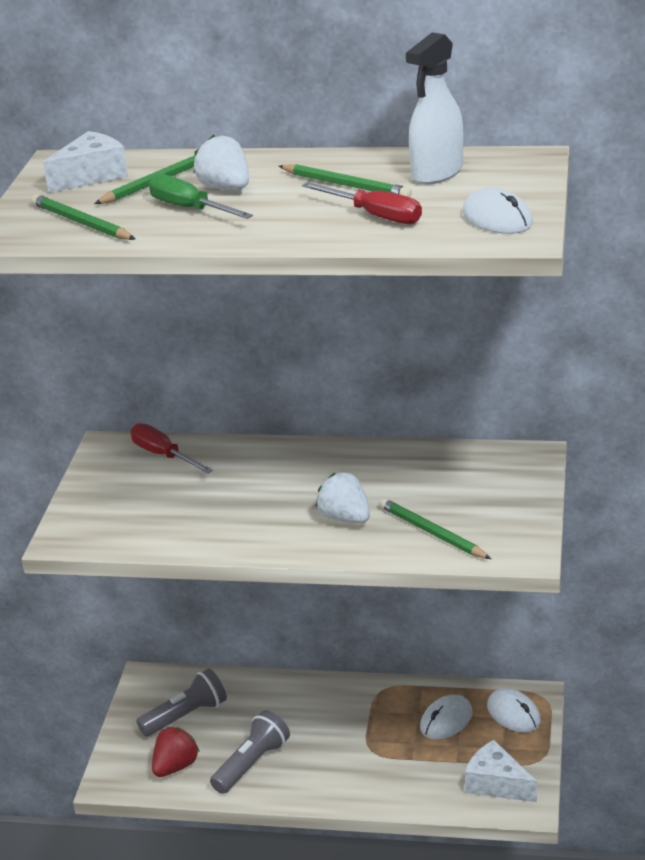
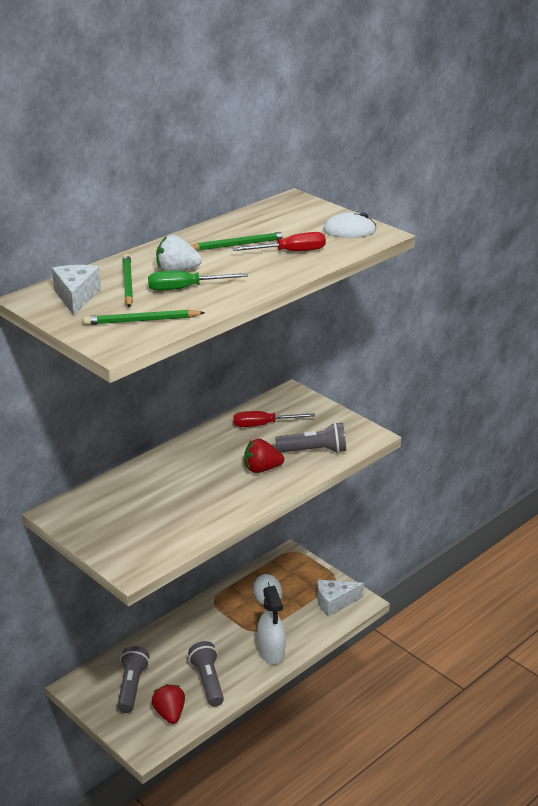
camera: 55 degrees left, 0 degrees up
(163, 455) = (101, 498): red screwdriver -> red screwdriver (263, 425)
(345, 518) = (262, 469): white strawberry -> red strawberry
(432, 532) = (314, 451): green pencil -> grey flashlight
(437, 173) = (268, 222): white spray bottle -> white spray bottle (271, 652)
(513, 714) = (292, 567): white mouse -> none

